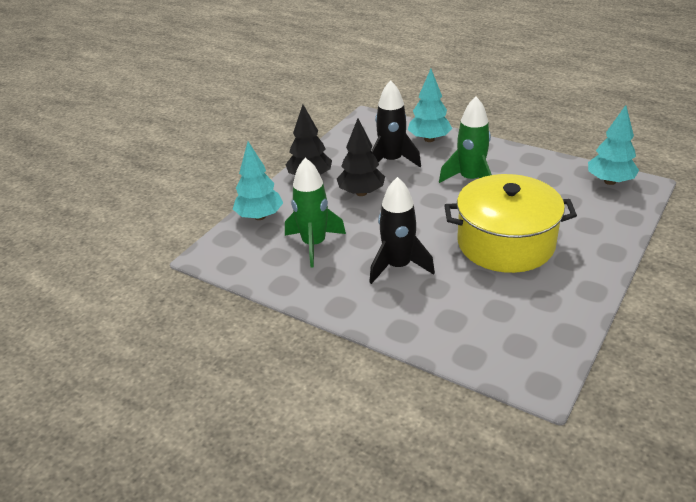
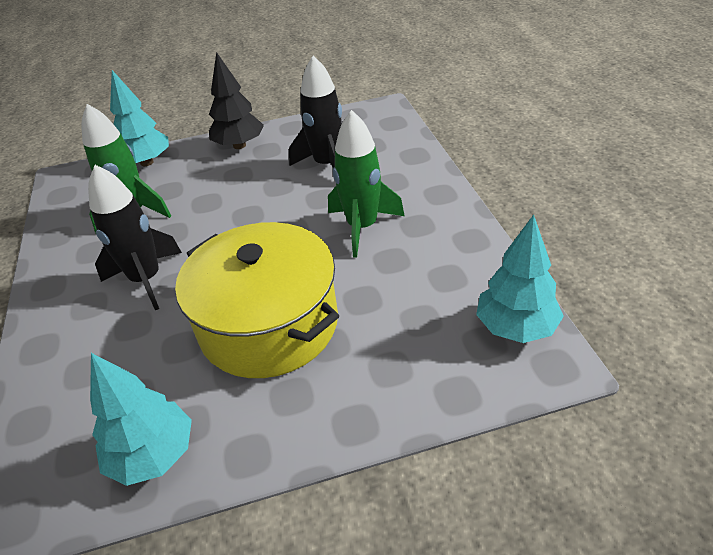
camera: 45 degrees right, 5 degrees up
(361, 193) = (248, 184): black tree -> none
(429, 139) = (400, 159): turquoise tree -> turquoise tree (153, 455)

